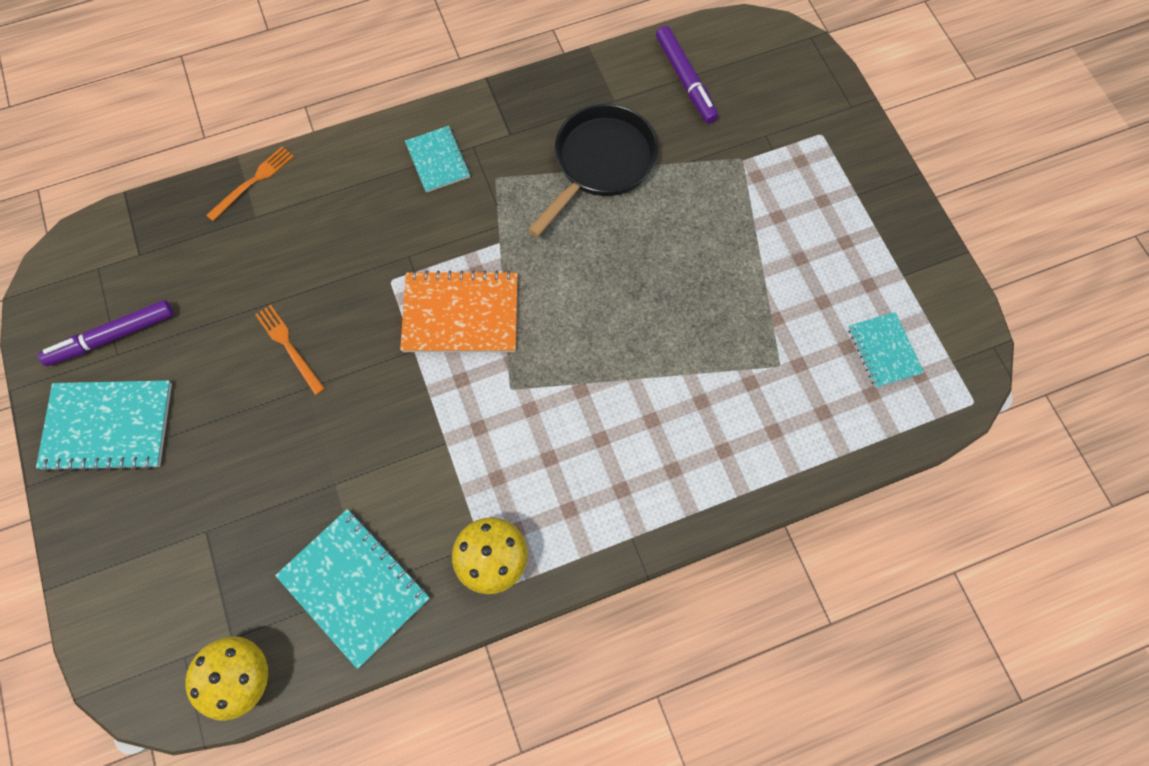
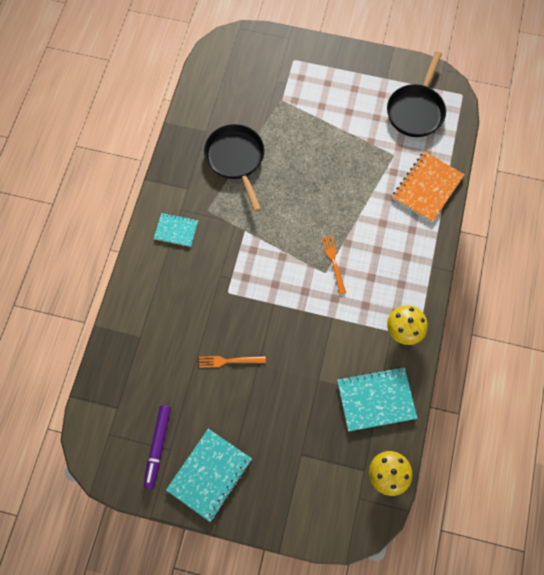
camera: 55 degrees left, 0 degrees up
(253, 182) = (118, 326): orange fork -> orange fork (333, 262)
(461, 314) = (270, 271): orange notebook -> orange notebook (427, 187)
(685, 80) = (219, 94): purple marker -> none
(884, 350) = (416, 110): turquoise notebook -> black pan

